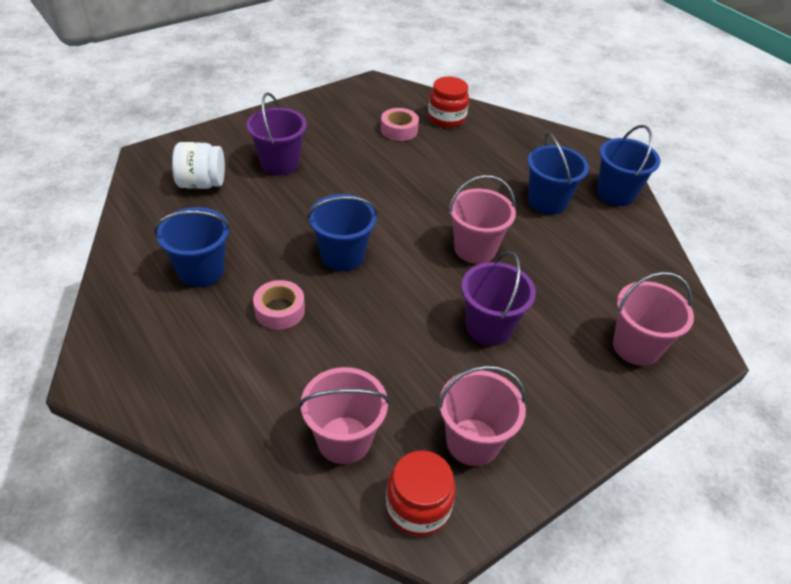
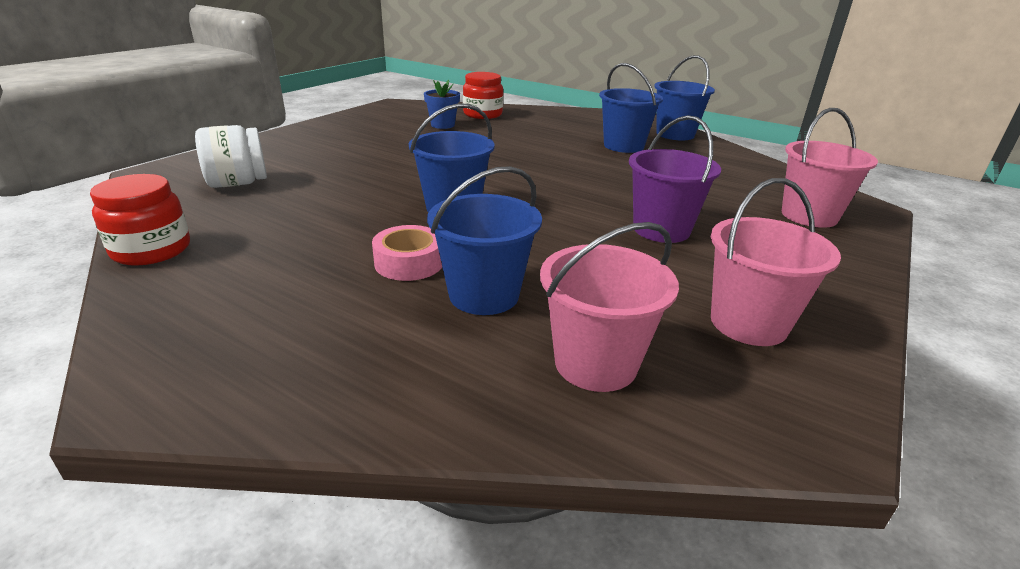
camera: 20 degrees left, 15 degrees down
(201, 271) = (277, 249): blue bucket -> blue bucket (484, 295)
(280, 163) = (328, 158): purple bucket -> none
(399, 130) = (442, 125): pink tape -> blue flower pot
(418, 507) = (758, 407): red jar -> red jar (151, 250)
(475, 249) = (589, 182): pink bucket -> none

